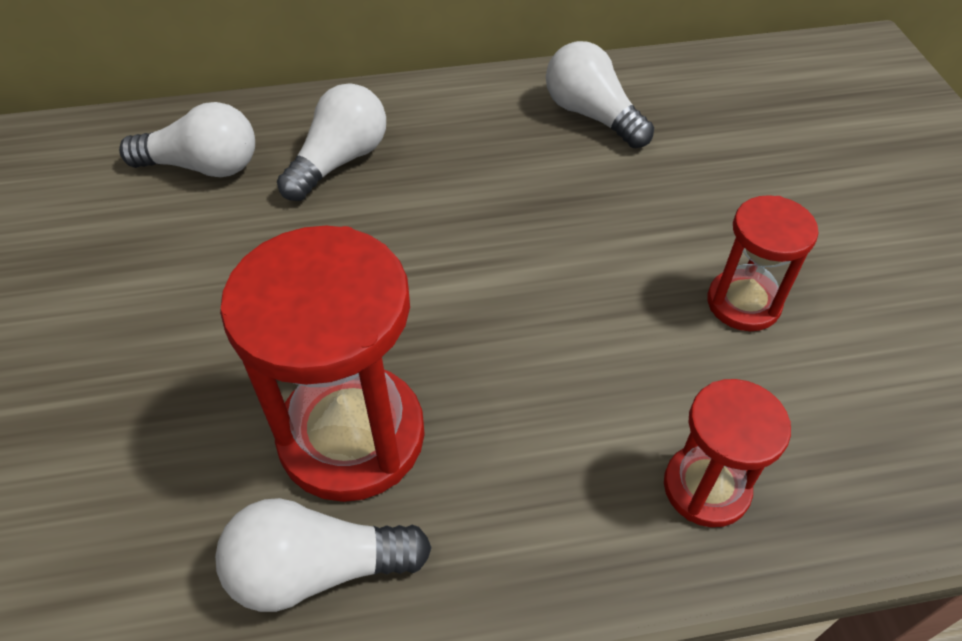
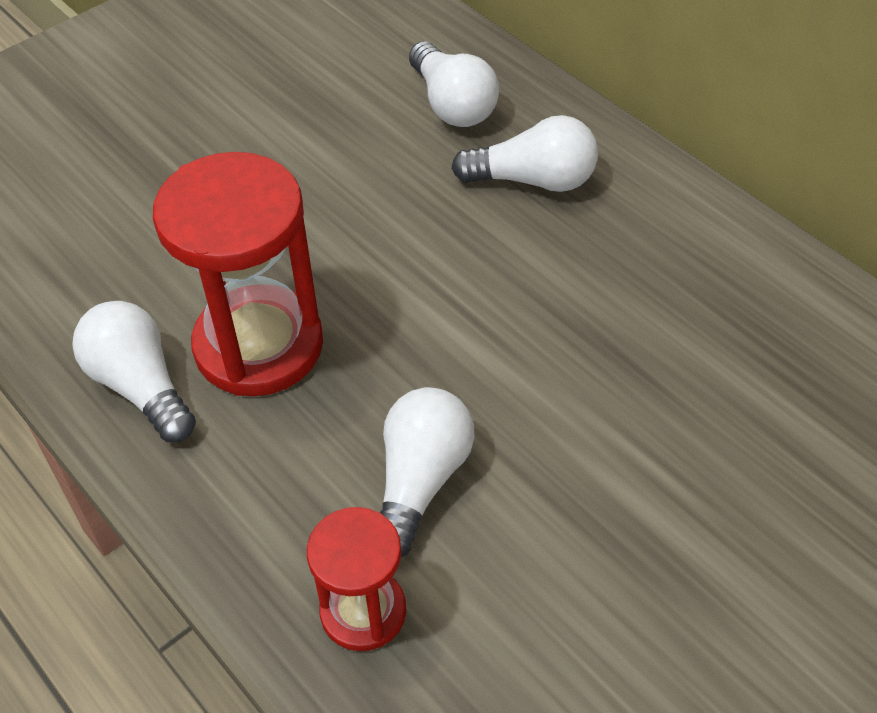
camera: 60 degrees right, 0 degrees up
(592, 115) = (771, 327): white light bulb -> white light bulb (420, 481)
(743, 303) = (606, 564): red hourglass -> none

